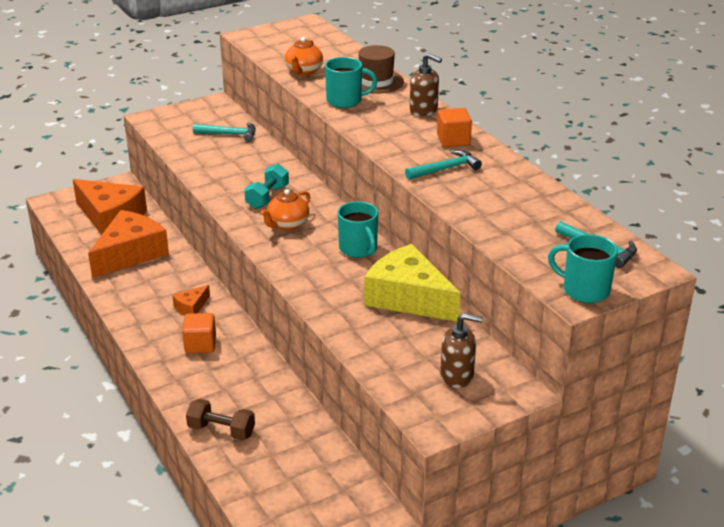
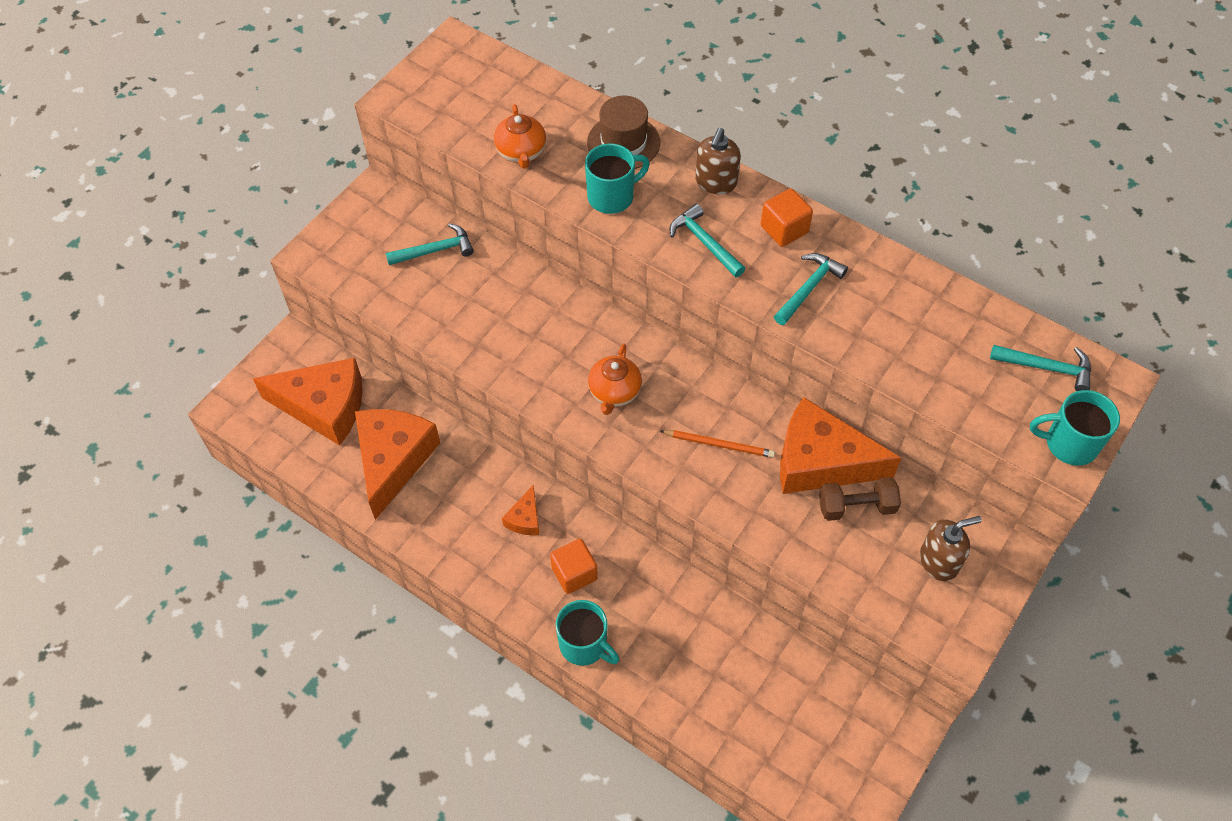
camera: 25 degrees left, 25 degrees up
(221, 430) = (680, 690): brown dumbbell -> brown dumbbell (856, 506)
(267, 197) = (559, 352): turquoise dumbbell -> none
(339, 269) = (719, 445): none -> orange pencil
(358, 249) = (720, 402): turquoise mug -> turquoise mug (584, 645)
(390, 133) = (704, 243): none -> turquoise hammer
(408, 298) = (821, 462): yellow cheese -> orange cheese
(424, 110) = (716, 182): brown soap dispenser -> brown soap dispenser turned 105 degrees clockwise

